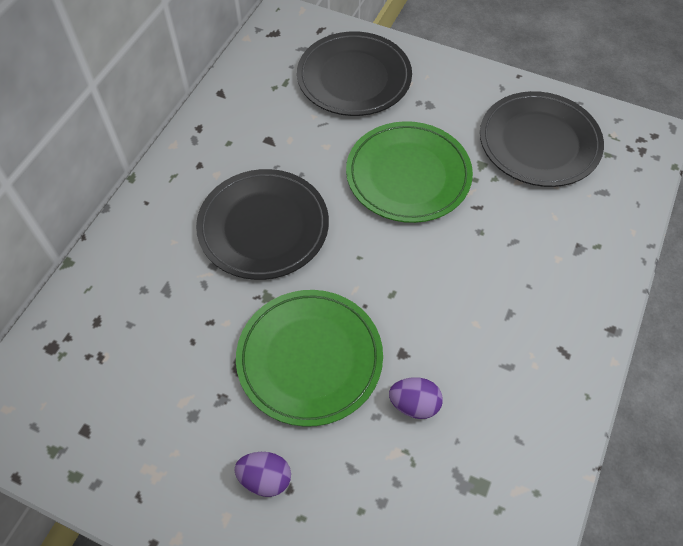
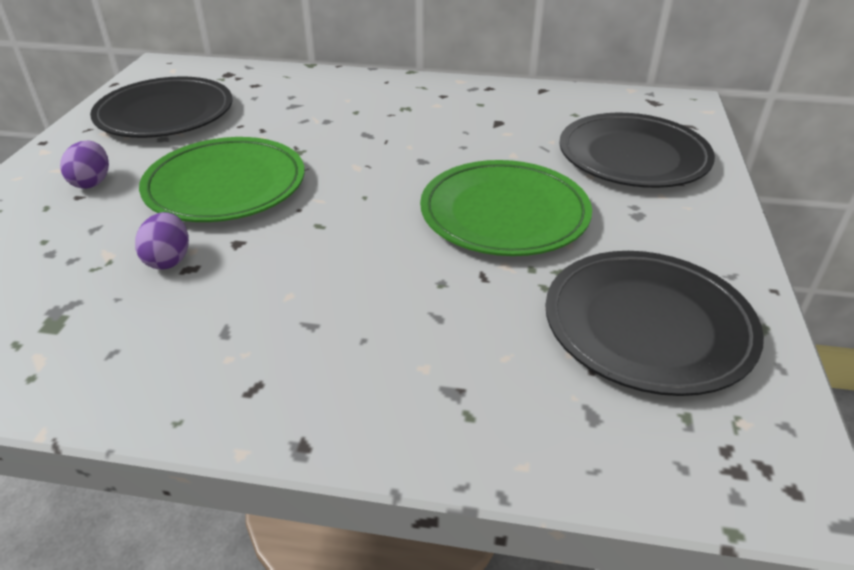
camera: 75 degrees right, 20 degrees down
(263, 227) = (382, 137): black plate -> black plate (165, 114)

